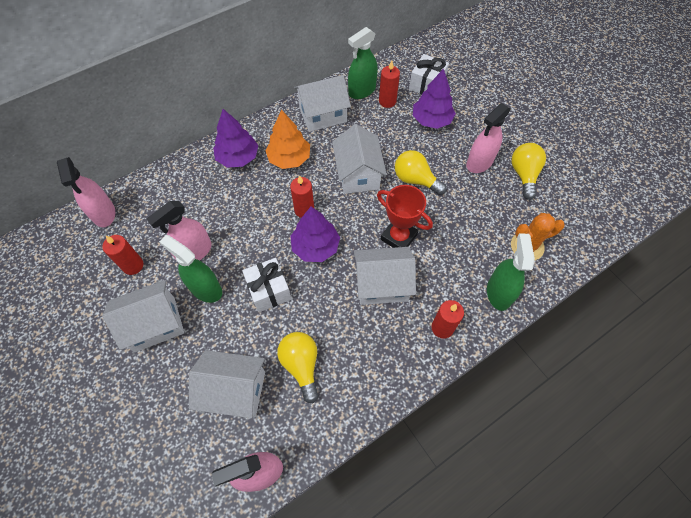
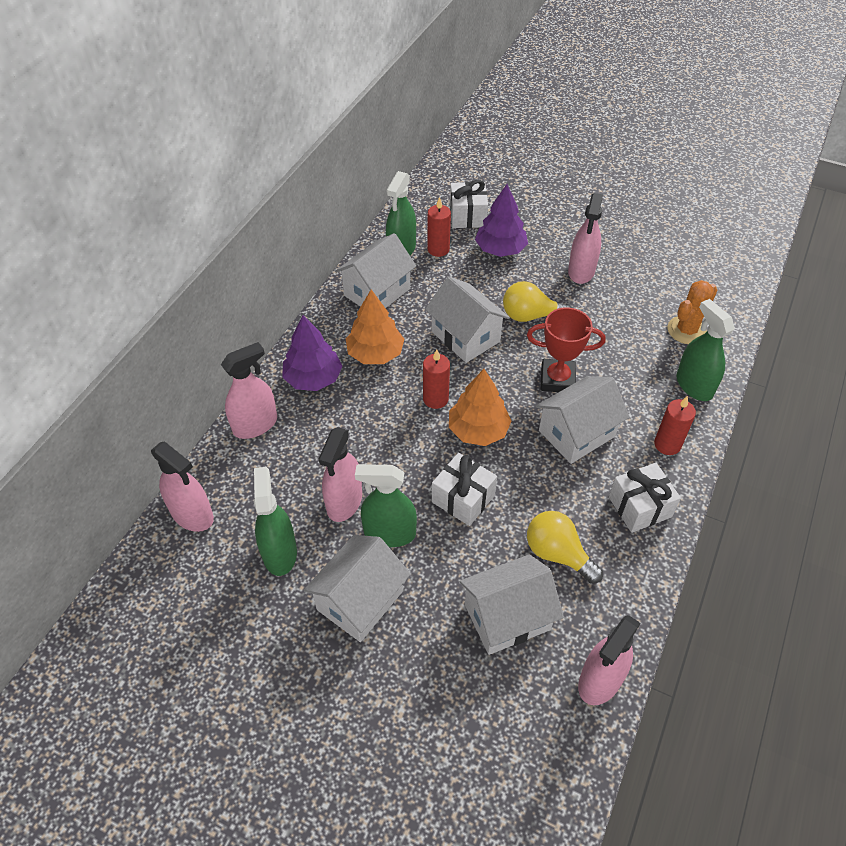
camera: 30 degrees left, 10 degrees down
(133, 265) = (279, 553): red candle -> green spray bottle
(181, 172) = (255, 425): none -> pink spray bottle
(315, 247) = (478, 430): purple tree -> orange tree
(385, 364) = (640, 507): none -> white gift
(524, 175) = (632, 265): yellow light bulb -> none

